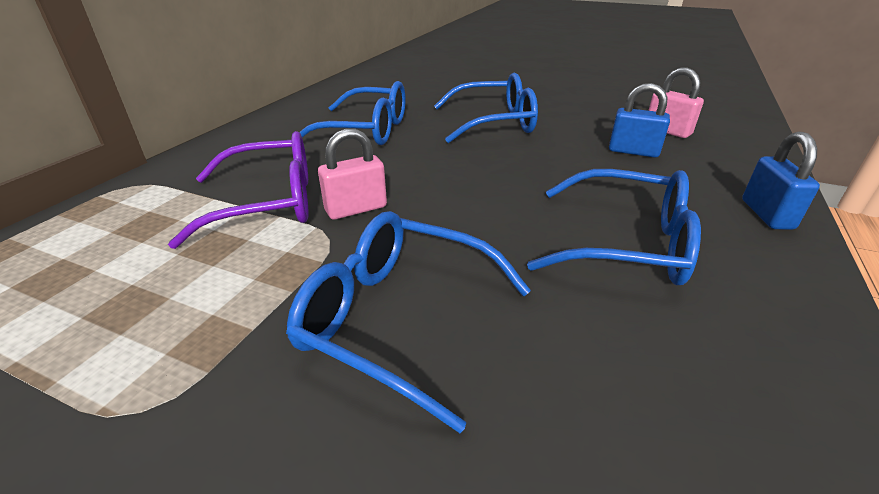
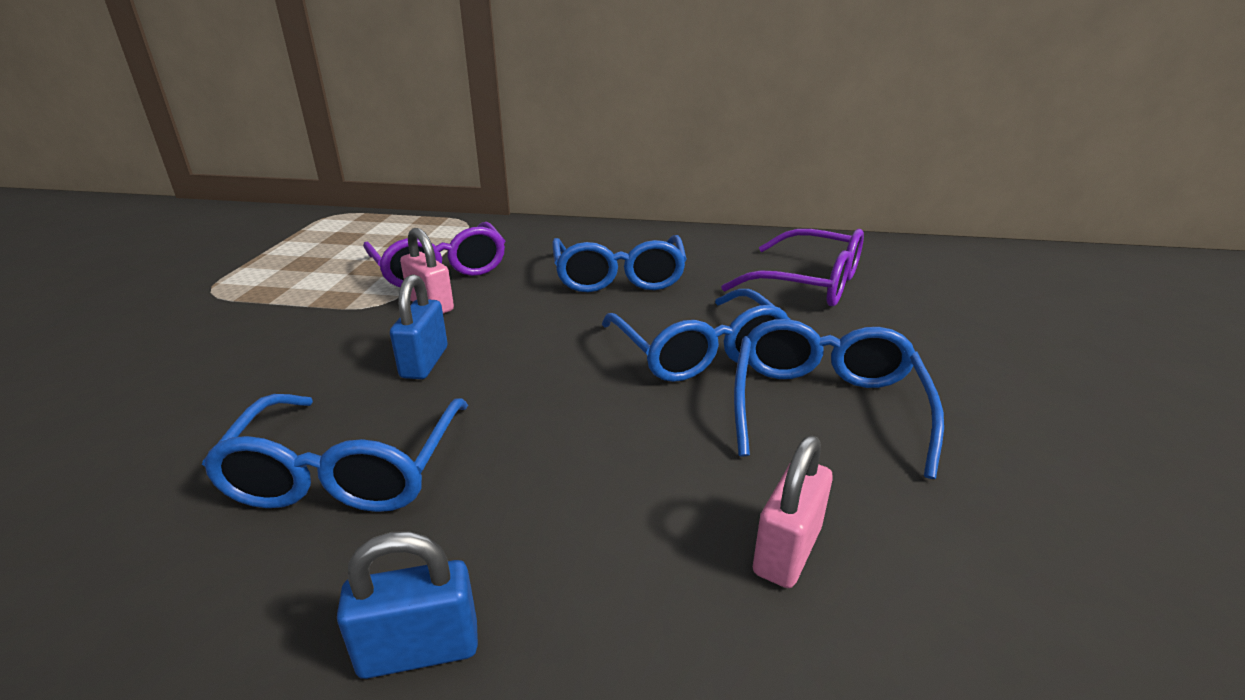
camera: 75 degrees right, 5 degrees down
(398, 318) = (259, 350): blue glasses -> blue glasses (825, 406)
(423, 86) = (809, 284): none -> purple glasses
(633, 151) = (648, 492): blue padlock -> blue padlock (424, 362)

